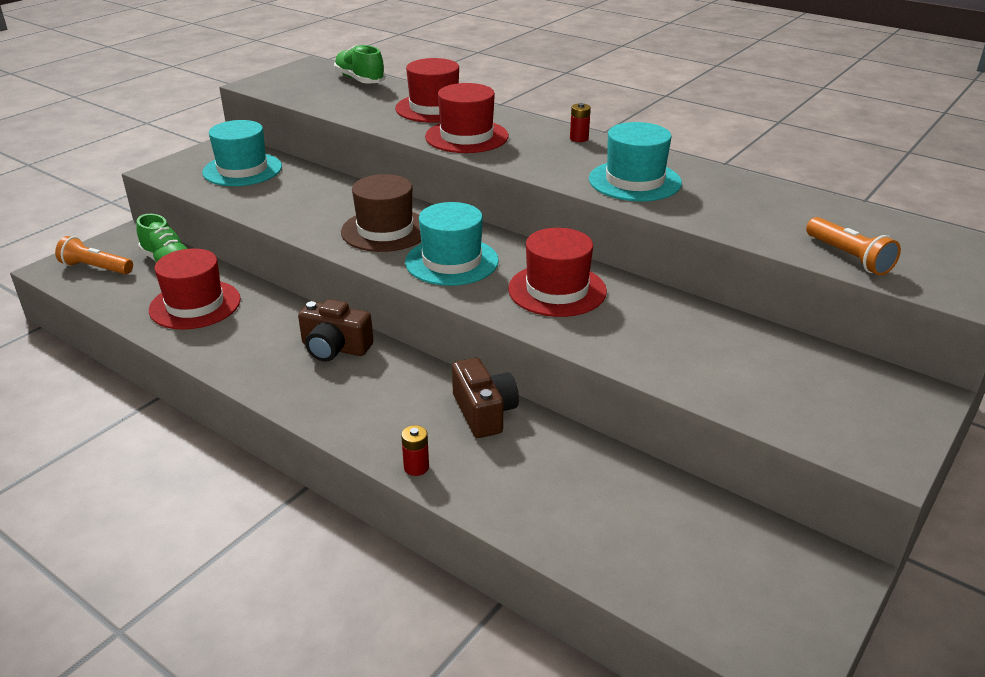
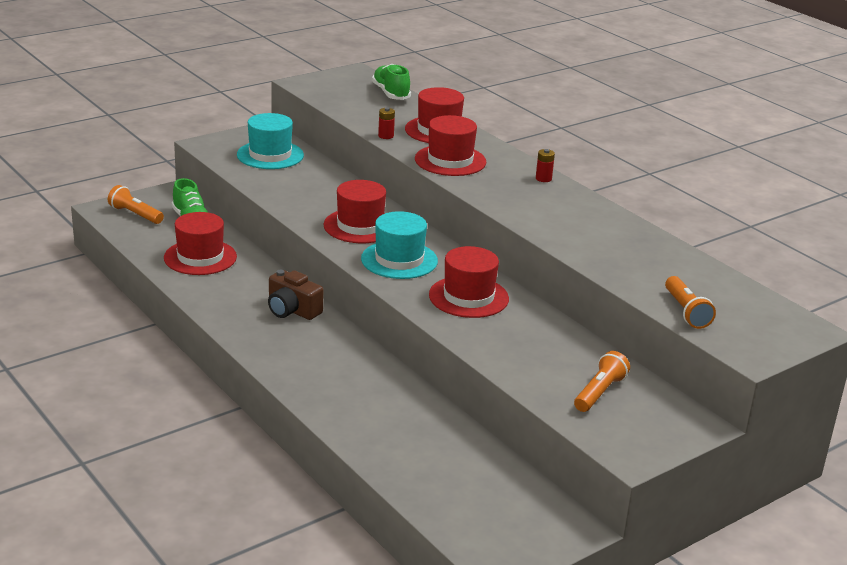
camera: 15 degrees right, 5 degrees down
(385, 230) = (360, 226): brown hat -> red hat
(416, 467) = (313, 401): red battery -> red battery (386, 136)
(484, 412) = (381, 377): brown camera -> none
(634, 181) = (563, 222): turquoise hat -> none
(784, 379) = (599, 392): none -> orange flashlight

